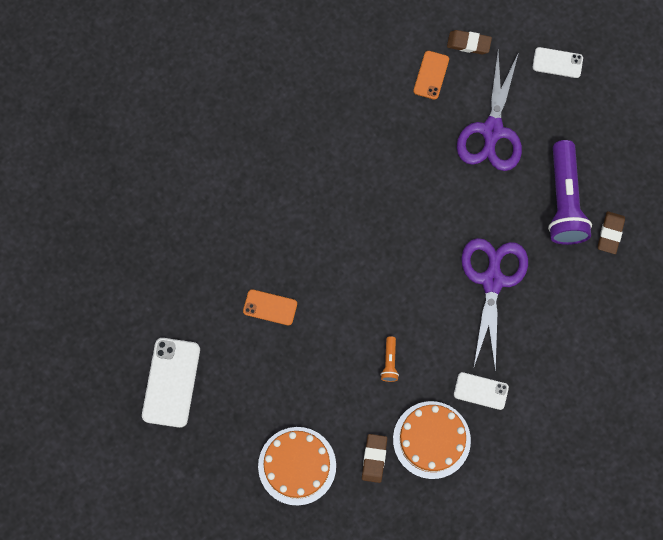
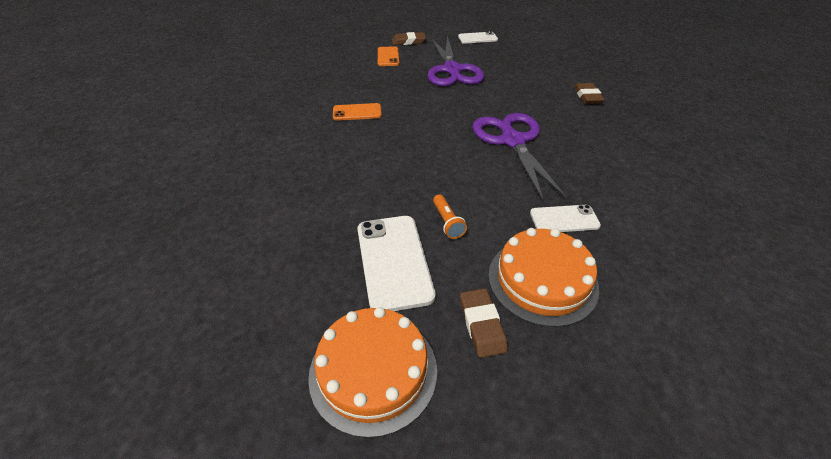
camera: 20 degrees left, 30 degrees down
(171, 382) = (153, 322): white phone -> white phone (393, 261)
(270, 307) = (286, 212): orange phone -> orange phone (357, 112)
(564, 201) = (536, 89): purple flashlight -> none

